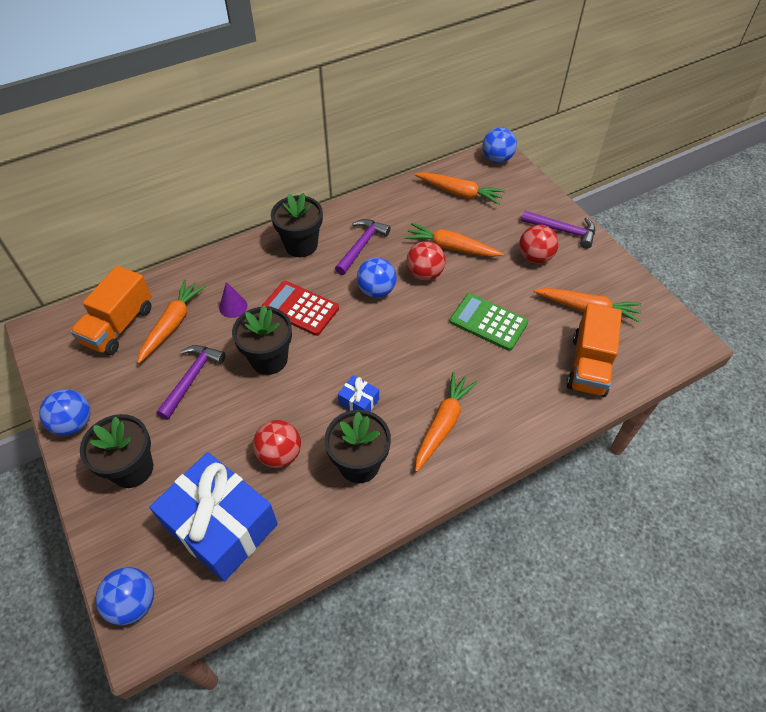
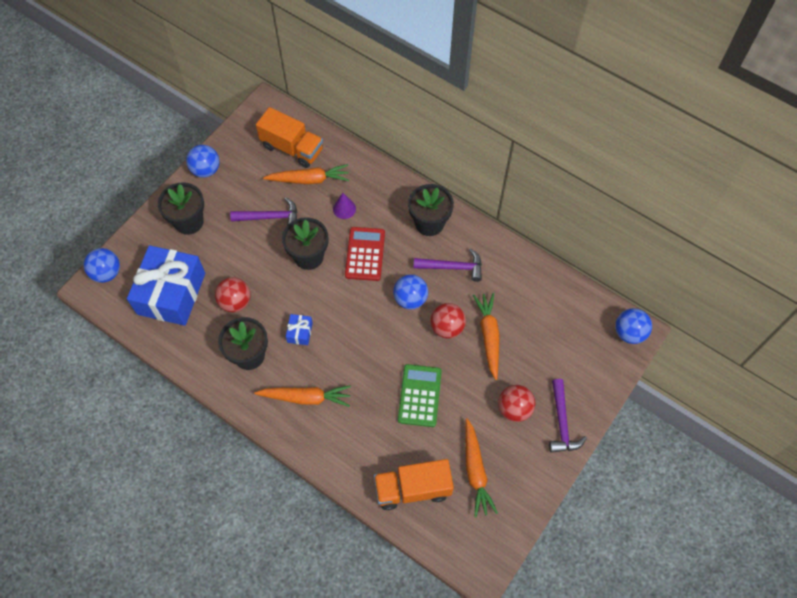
camera: 65 degrees right, 10 degrees up
(119, 325) = (292, 148): orange truck -> orange truck turned 150 degrees counterclockwise
(459, 193) = (561, 317): orange carrot -> none

